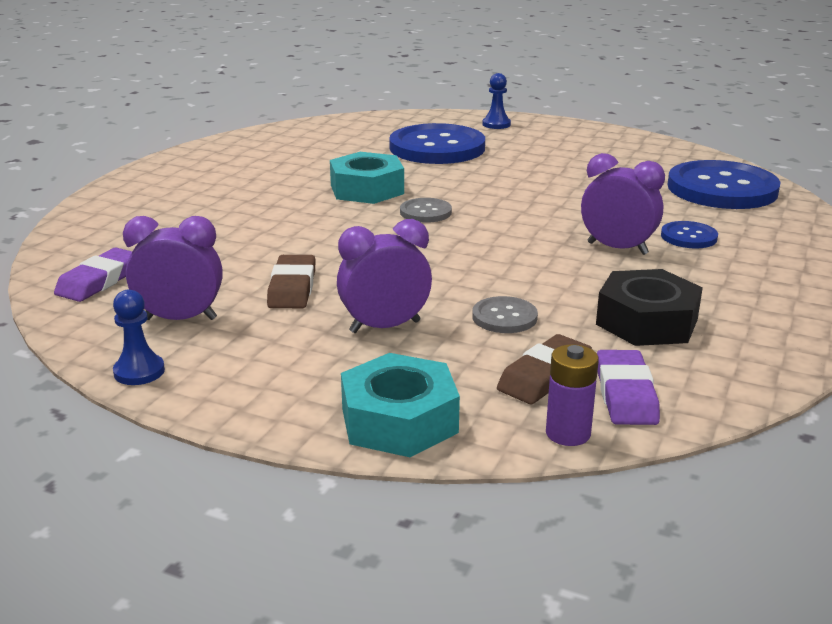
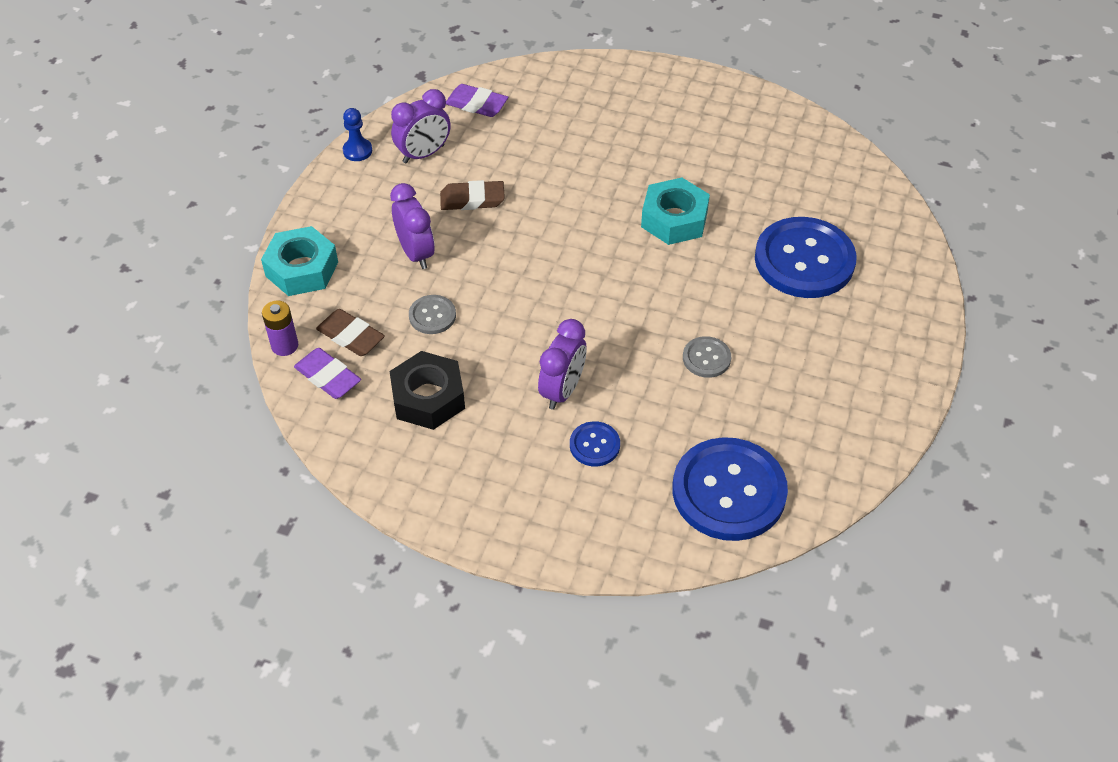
camera: 85 degrees right, 25 degrees up
(180, 319) = (423, 154): purple clock -> purple clock turned 60 degrees clockwise
(425, 212) = (626, 262): grey button -> grey button (706, 358)
(496, 124) = (901, 306): blue pawn -> none
(625, 394) = (328, 377): purple eraser -> purple eraser turned 45 degrees clockwise

